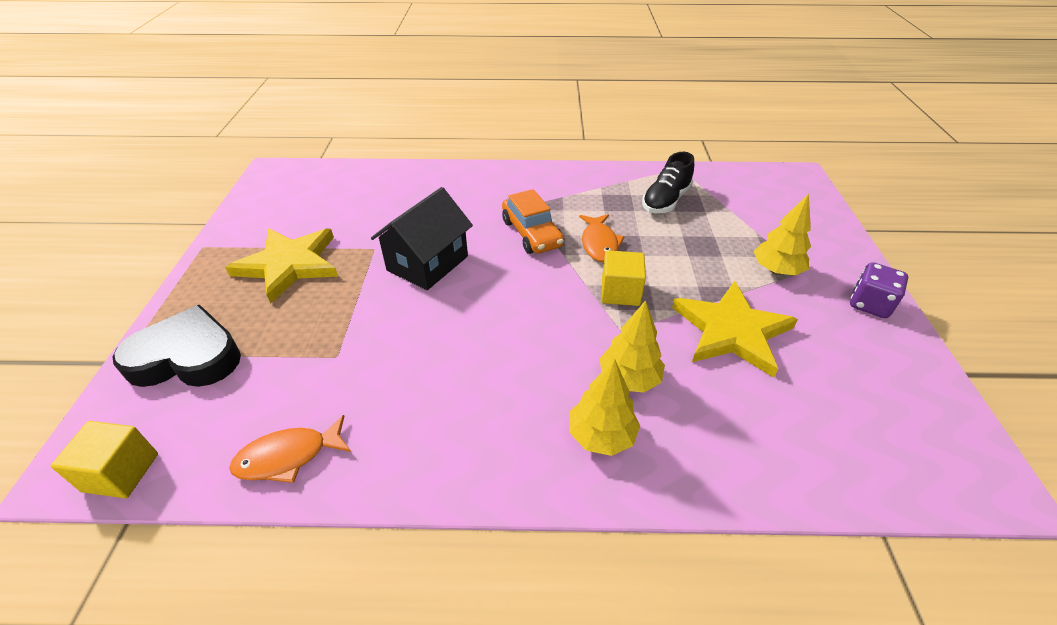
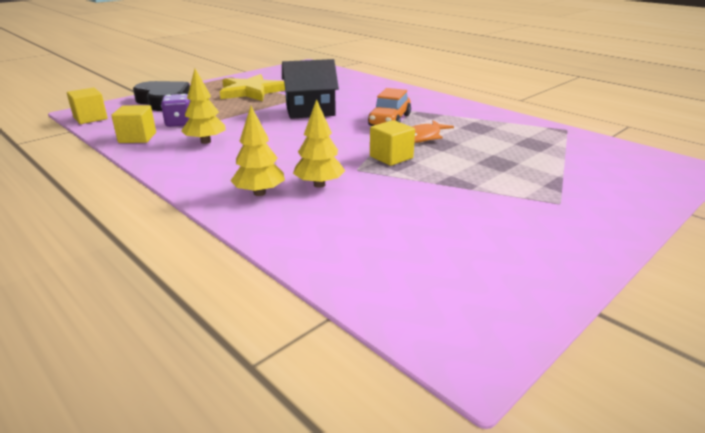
camera: 45 degrees right, 15 degrees down
(288, 456) = (137, 137): orange fish -> yellow cube
(665, 200) = (517, 138): black shoe -> none
(731, 331) = (429, 199): yellow star -> none
(776, 270) = (534, 193): yellow tree -> yellow tree (205, 141)
(869, 304) = (585, 240): purple dice -> purple dice (179, 123)

